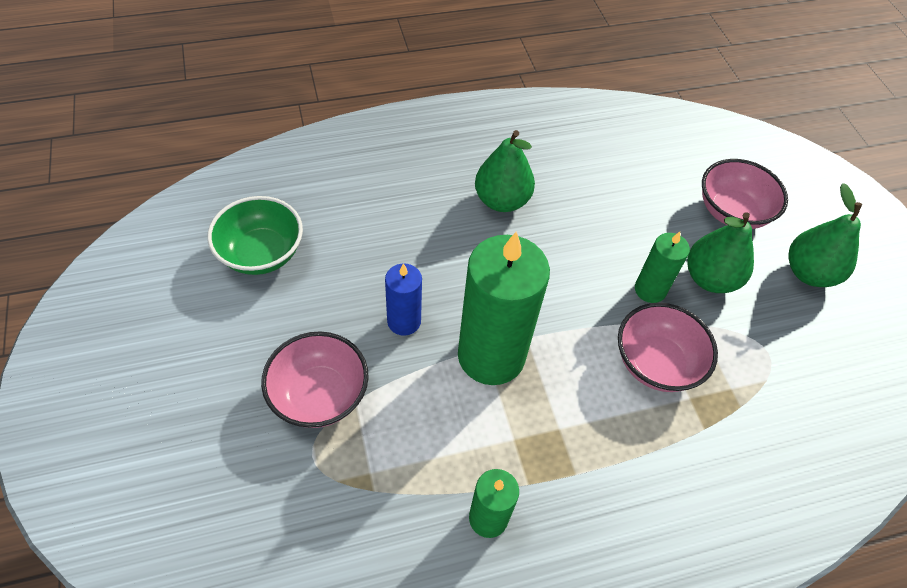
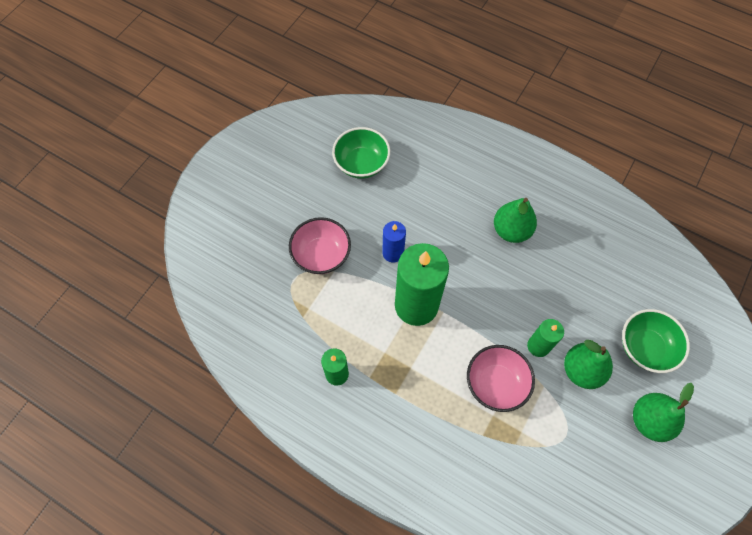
camera: 50 degrees right, 10 degrees up
(732, 212) = (645, 347): pink bowl -> green bowl

